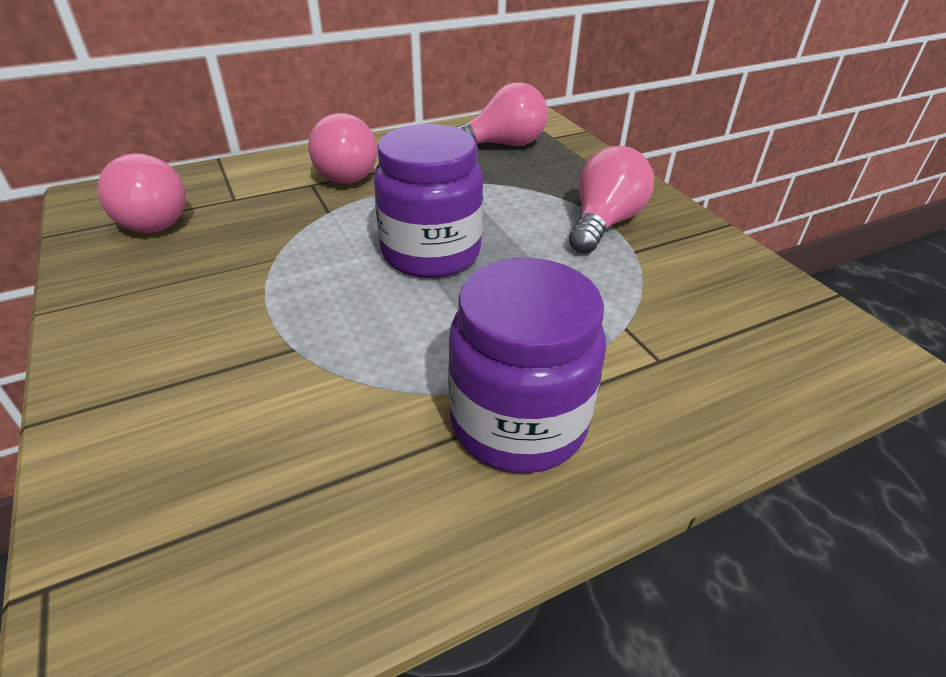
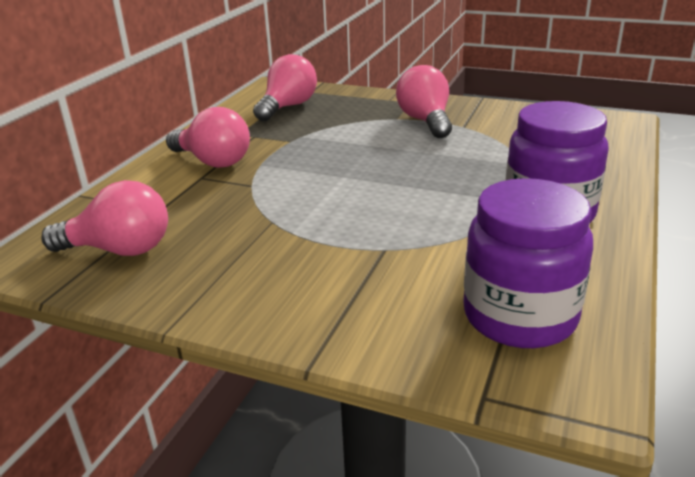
camera: 40 degrees left, 10 degrees down
(431, 253) = (364, 174): purple jar -> purple jar (519, 316)

